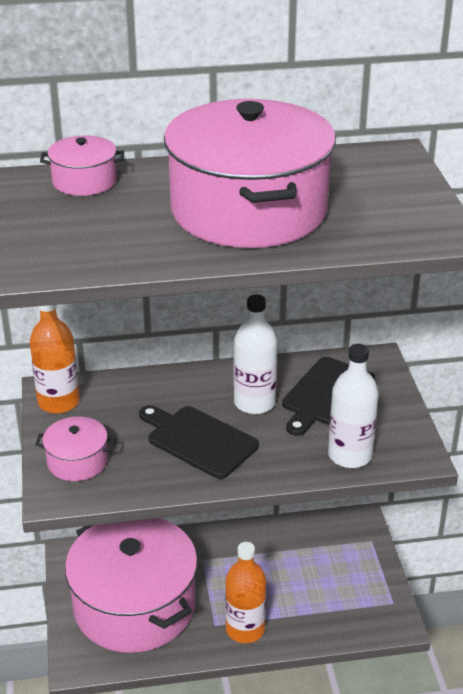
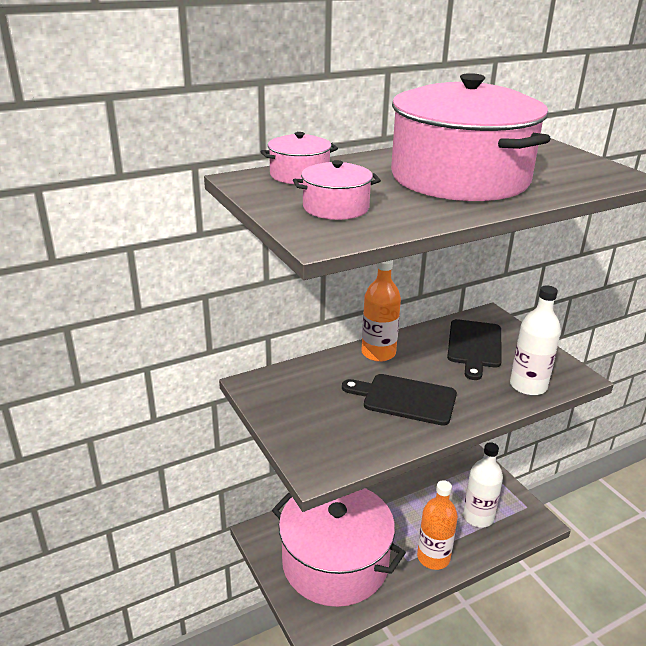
camera: 20 degrees left, 5 degrees down
(58, 402) = (266, 393): orange bottle -> orange bottle (378, 353)
(77, 461) = (316, 437): pink pot -> pink pot (336, 208)
(254, 403) = (426, 362): white bottle -> white bottle (478, 517)

